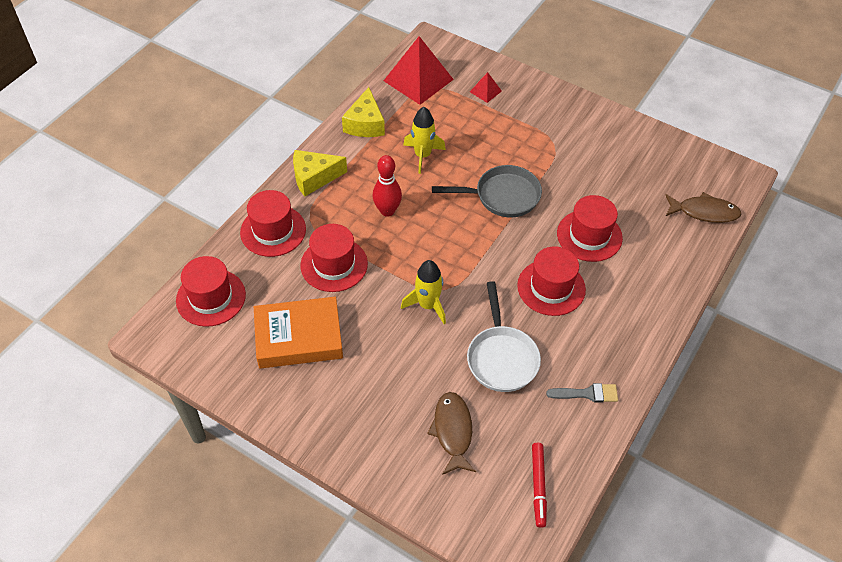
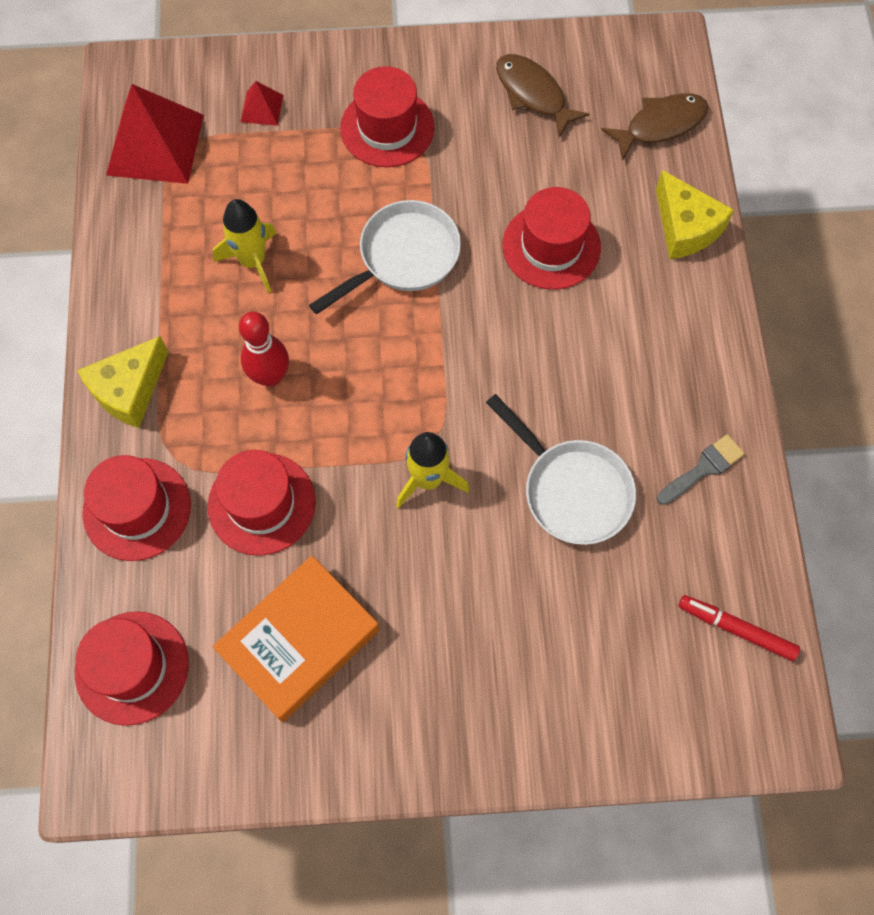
camera: 35 degrees left, 15 degrees up
(365, 124) = (135, 260): yellow cheese -> yellow cheese (685, 227)
(453, 431) = (588, 631): brown fish -> brown fish (533, 94)
(502, 196) = (403, 257): grey pan -> white pan
(538, 486) = (736, 629): red marker -> red marker turned 150 degrees clockwise
(551, 287) = (559, 351): red hat -> red hat (387, 128)

